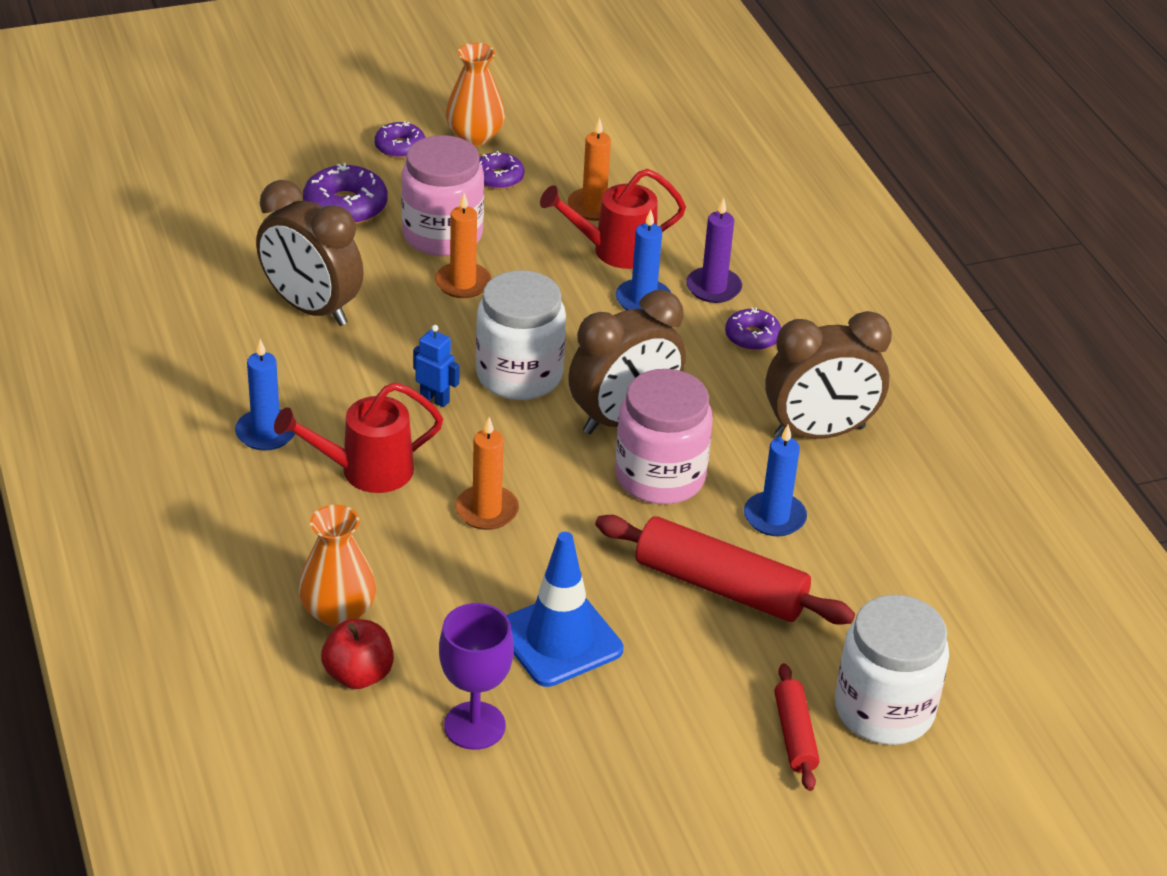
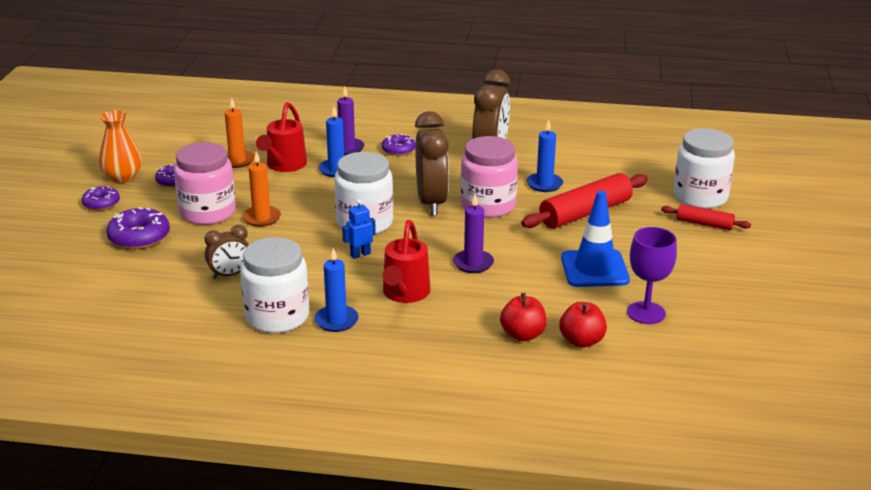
camera: 60 degrees left, 10 degrees down
(244, 381) = (277, 317): none -> white jar
(311, 309) = (230, 275): brown clock -> brown clock, size x0.54
(338, 611) = (523, 335): orange vase -> red apple
(486, 510) = (473, 263): orange candle -> purple candle

